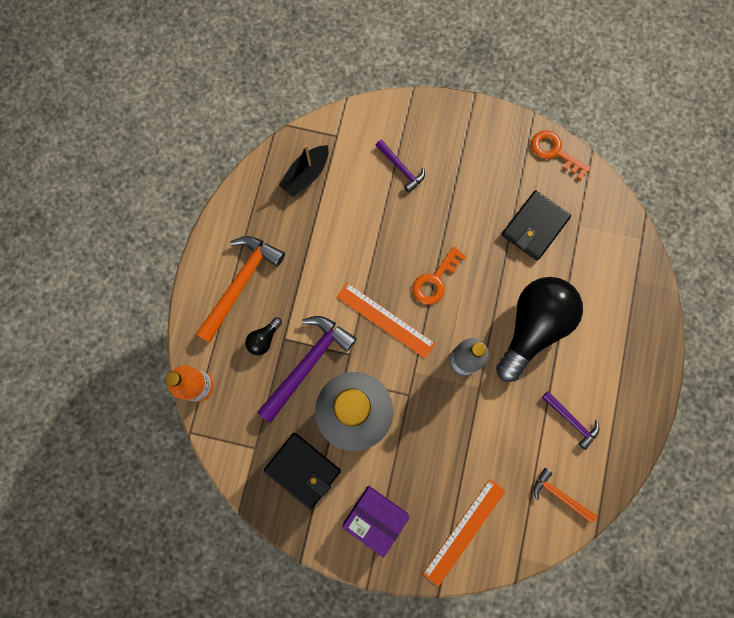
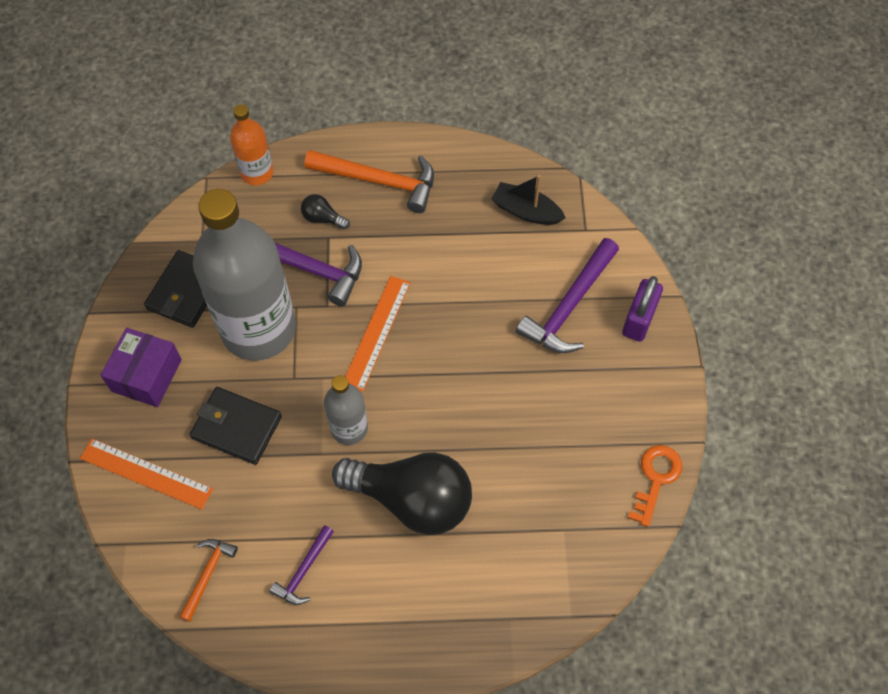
camera: 75 degrees right, 15 degrees down
(401, 168) = (569, 306): purple hammer -> purple hammer, size x1.84
(426, 122) = (639, 320): none -> purple padlock
(435, 280) = (440, 375): orange key -> none
(535, 227) = (545, 475): black wallet -> black wallet (236, 427)

